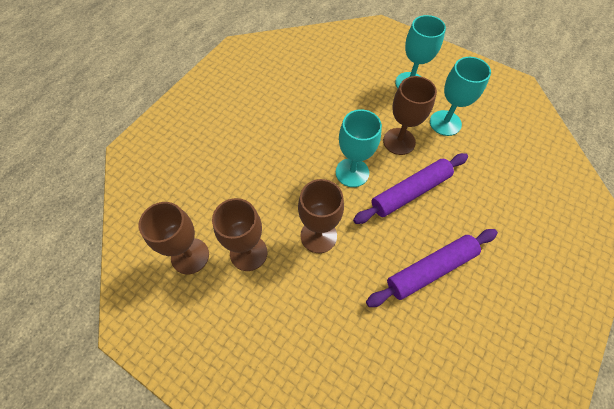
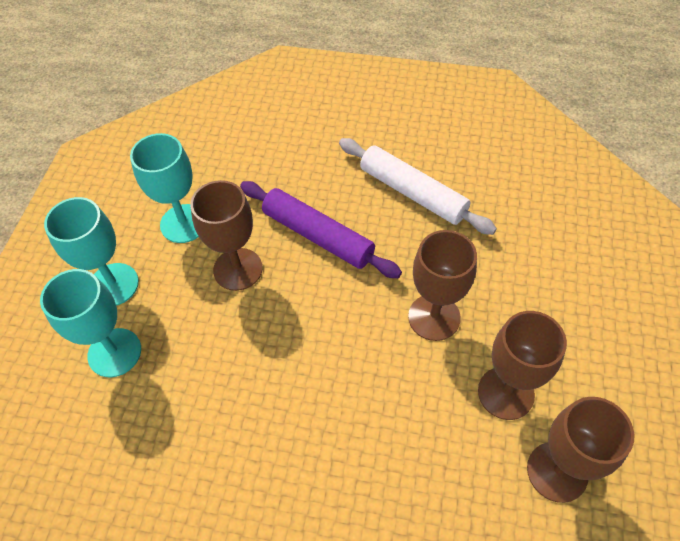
camera: 110 degrees left, 5 degrees down
(352, 172) = (317, 310): turquoise goblet -> turquoise goblet (114, 352)
(430, 270) = (413, 192): purple rolling pin -> white rolling pin

